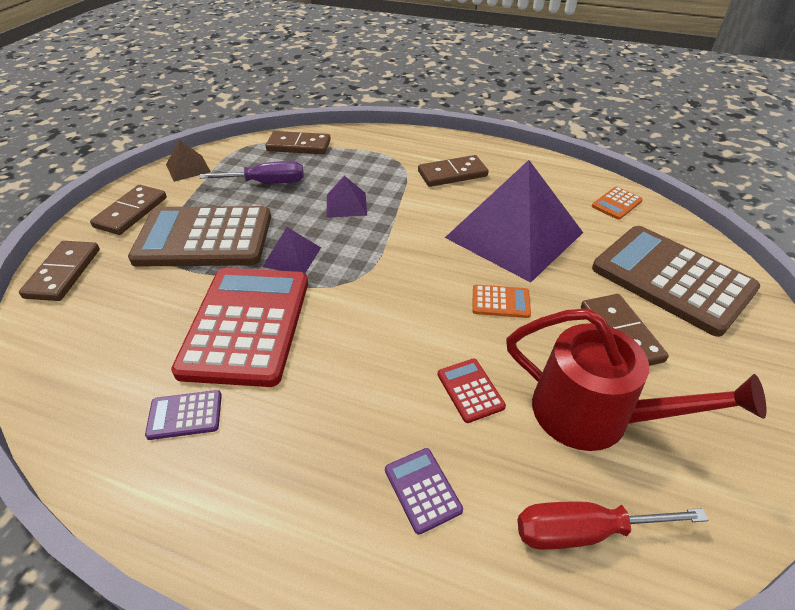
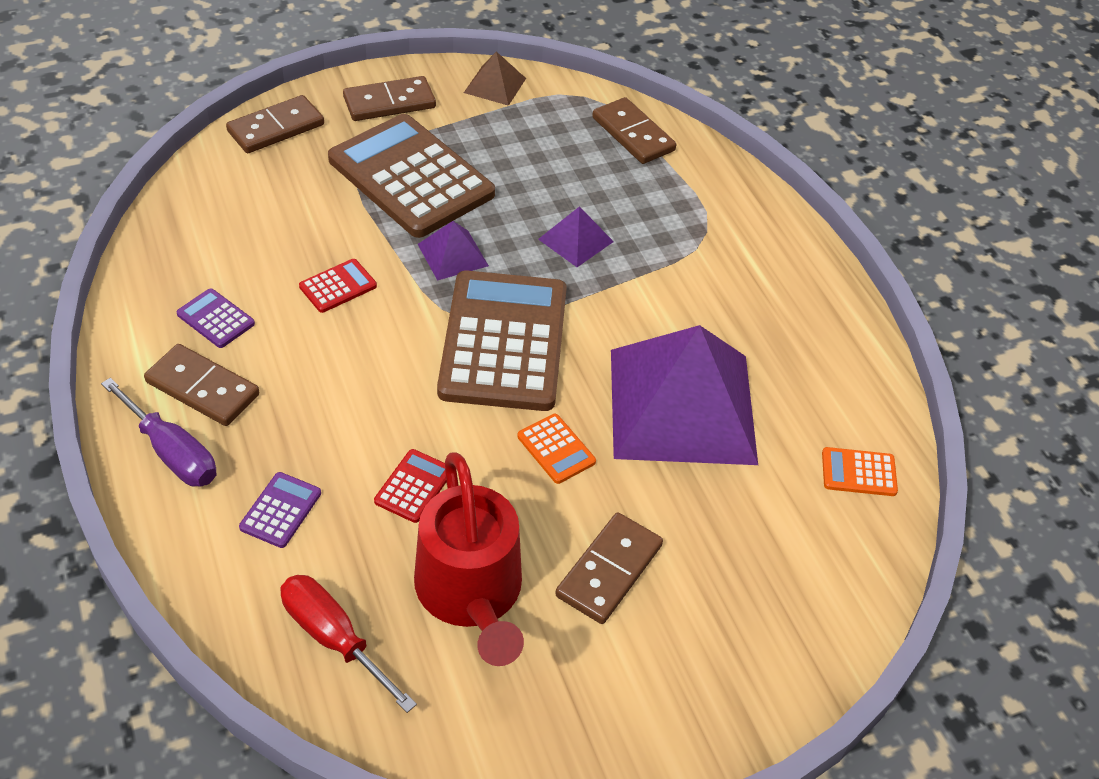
camera: 45 degrees right, 5 degrees up
(246, 325) = (338, 286): red calculator -> red calculator, size x0.41
(267, 183) = (540, 158): purple screwdriver -> purple screwdriver (172, 452)
(452, 174) = (737, 291): brown domino -> brown domino (203, 388)
(672, 279) = (756, 584): brown calculator -> brown calculator (504, 341)

